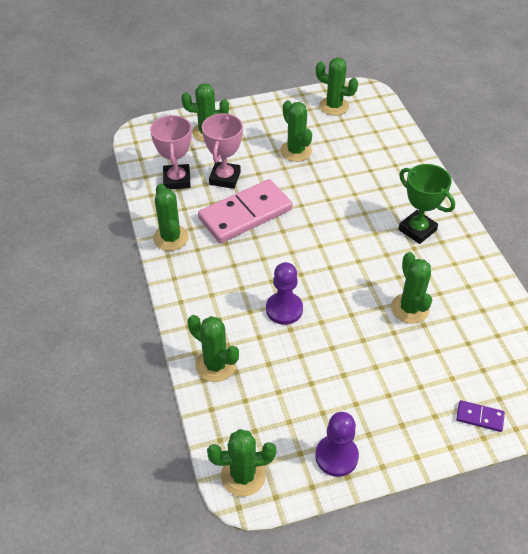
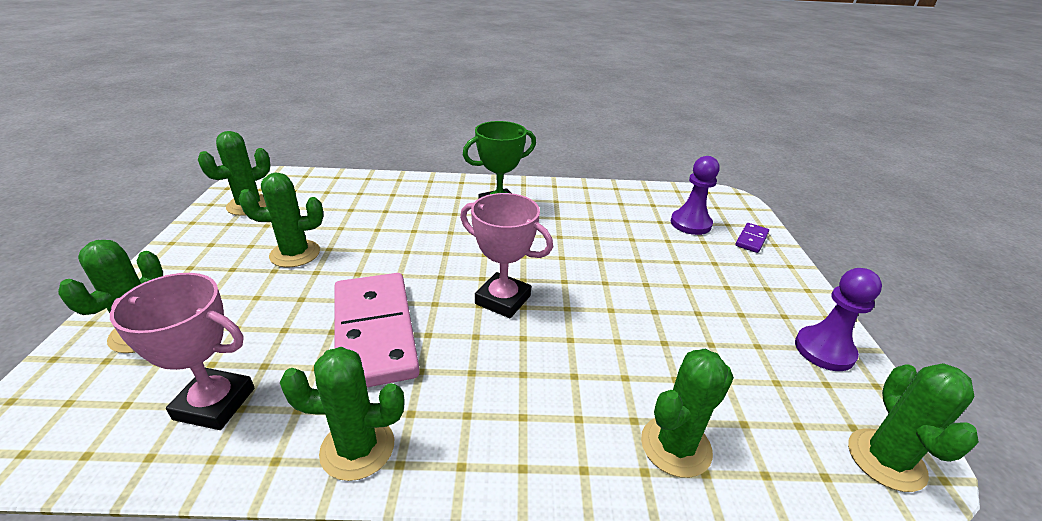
camera: 75 degrees left, 15 degrees down
(225, 178) = (275, 337): pink trophy -> pink trophy (503, 300)
(284, 309) = (581, 338): purple pawn -> purple pawn (690, 224)
(410, 308) = (608, 241): green cactus -> none

